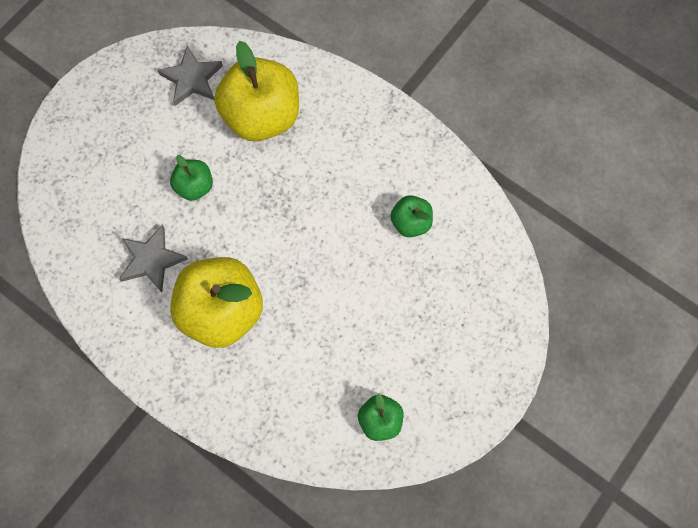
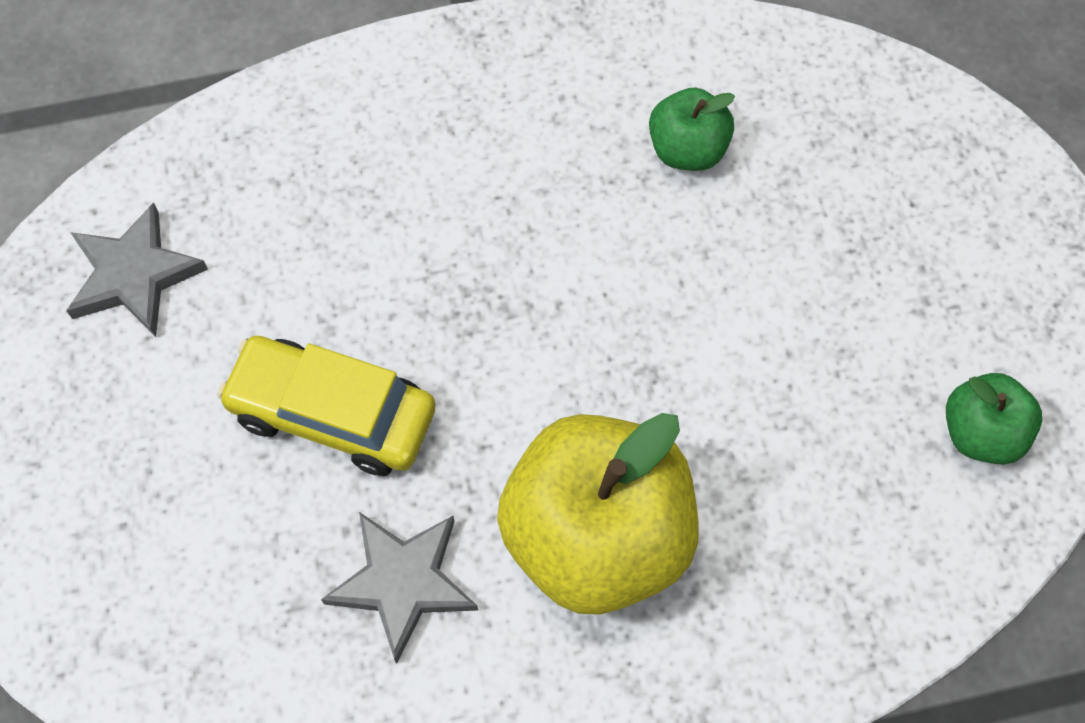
camera: 50 degrees left, 5 degrees down
(194, 186) = (332, 413): green apple -> yellow car
(262, 116) = (307, 221): yellow apple -> none

